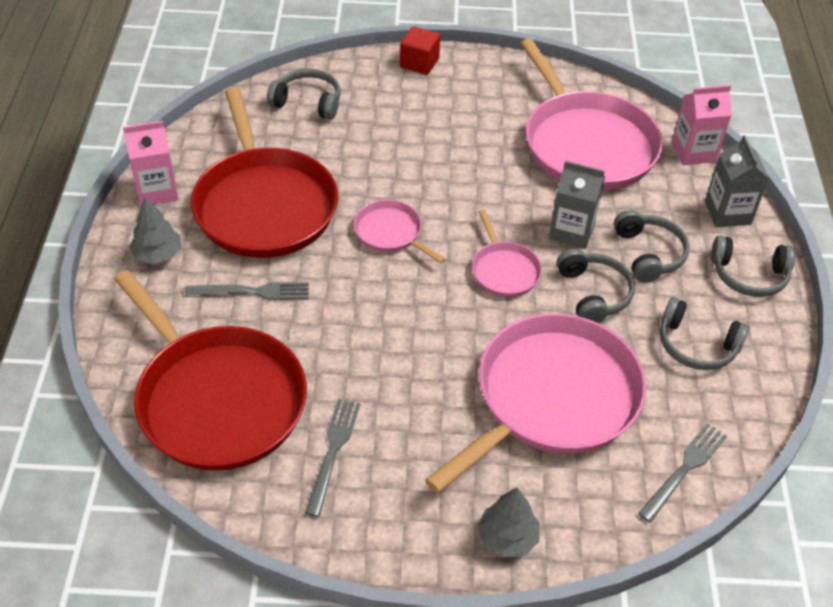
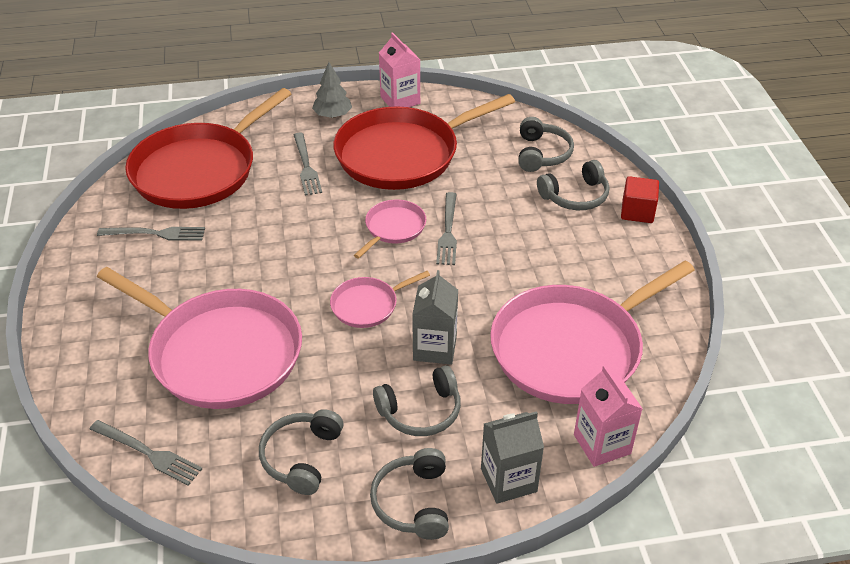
camera: 80 degrees right, 5 degrees down
(410, 193) = (448, 232): none -> grey fork
(507, 537) = (78, 339): grey tree -> none
(593, 294) = (353, 371): grey headphones -> grey headphones (575, 196)

